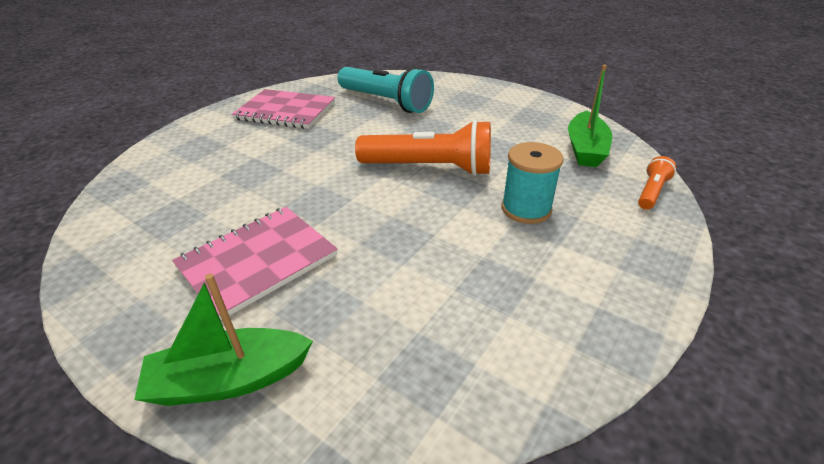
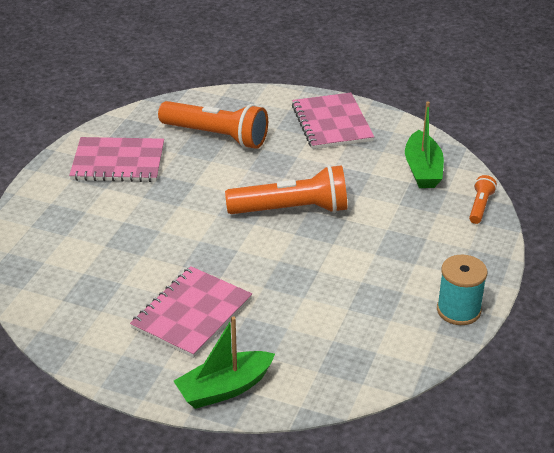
camera: 15 degrees left, 0 degrees up
(385, 102) = (216, 136): turquoise flashlight -> orange flashlight
(499, 103) = (331, 123): none -> pink notebook
(526, 209) = (384, 237): turquoise spool -> turquoise spool (458, 310)

